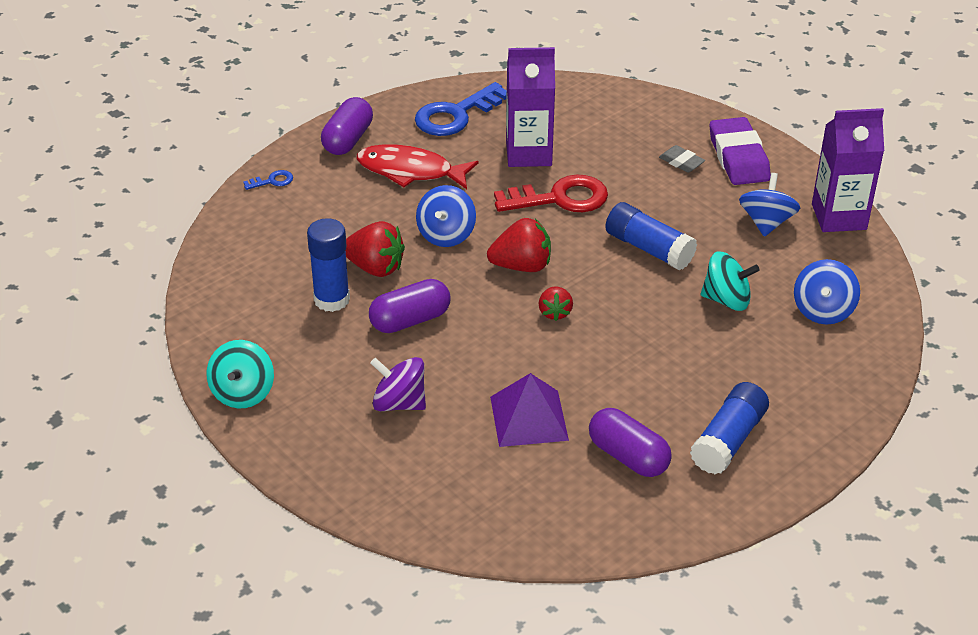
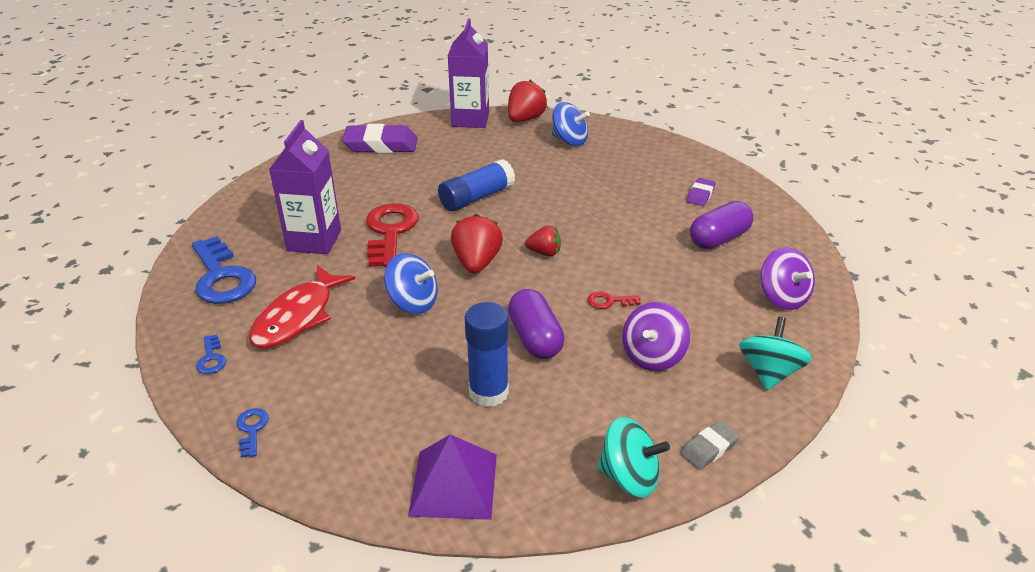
camera: 80 degrees left, 5 degrees down
(348, 140) = (211, 358): purple capsule -> blue key
(375, 268) = (447, 355): red strawberry -> red strawberry (525, 119)
(480, 368) = (609, 301): none -> red key
(521, 509) = (782, 297): none -> purple spinning top
(529, 418) = (675, 281): purple pyramid -> purple pyramid (453, 484)
(681, 162) = (372, 169): grey eraser -> grey eraser (709, 448)
(726, 300) = (548, 174): turquoise spinning top -> turquoise spinning top (769, 372)
(728, 440) = (700, 195): blue glue stick -> purple eraser
(766, 222) = (465, 146): blue spinning top -> none

